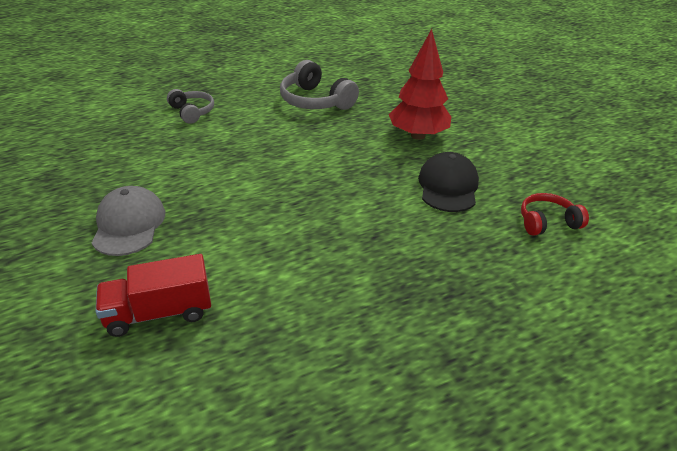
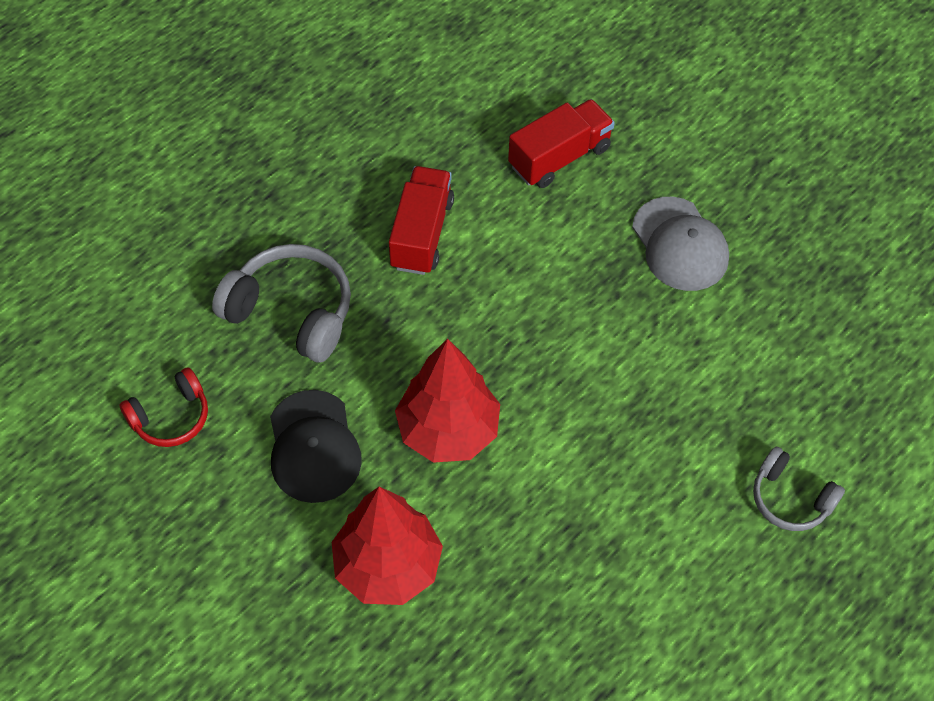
camera: 160 degrees right, 20 degrees up
(315, 101) = (606, 616): grey headphones -> grey headphones (291, 312)
(319, 285) = (422, 234): none -> red truck
(359, 174) = (448, 431): none -> red tree

